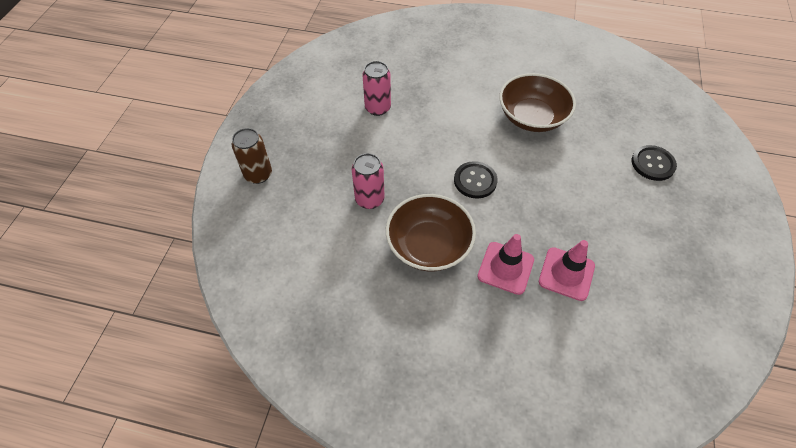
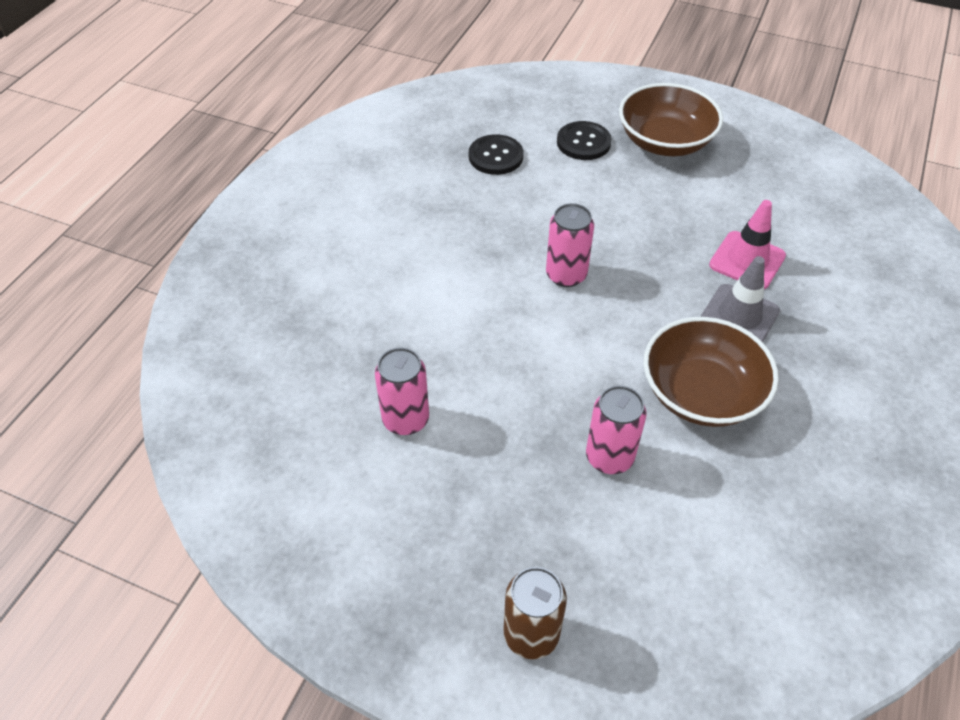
camera: 80 degrees left, 5 degrees down
(475, 181) = (588, 319): black button -> black button (495, 156)
(505, 268) = (739, 316): pink traffic cone -> grey traffic cone
(510, 166) = (566, 275): none -> pink can
(532, 117) = (477, 231): brown bowl -> brown bowl (665, 142)

